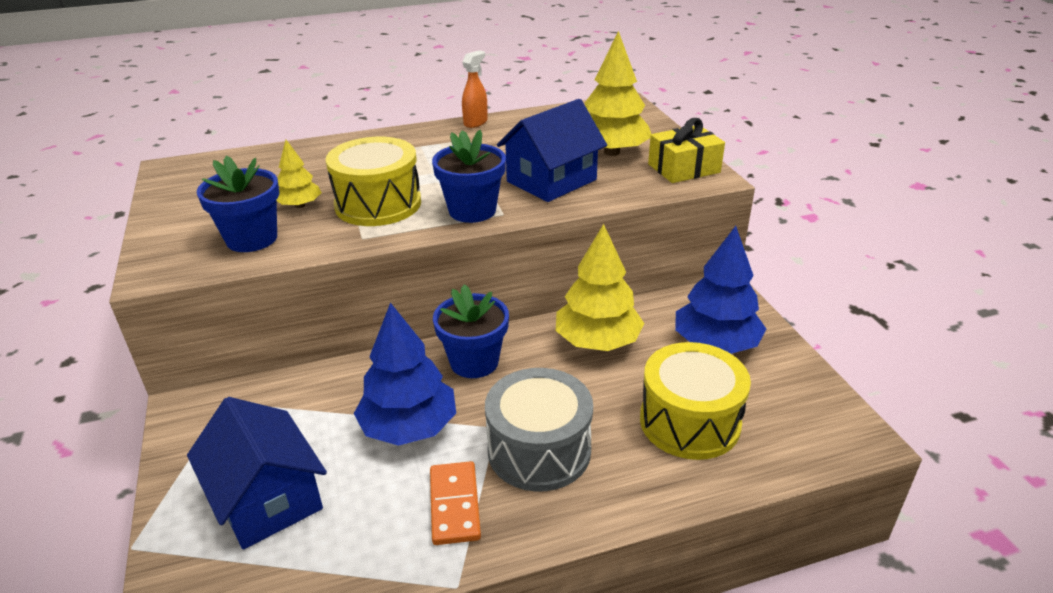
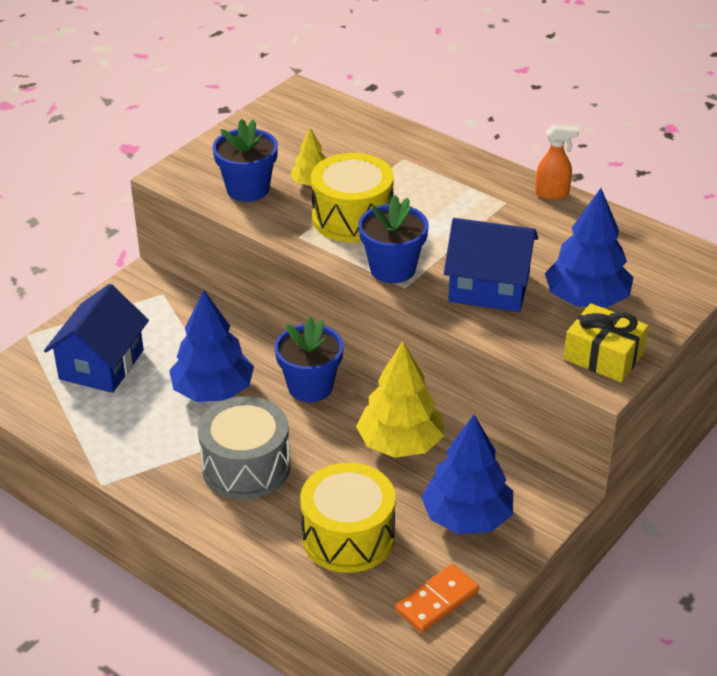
camera: 55 degrees right, 5 degrees up
(454, 505) = (162, 450): orange domino -> orange domino (436, 601)
(611, 152) = (586, 299): yellow tree -> blue tree

